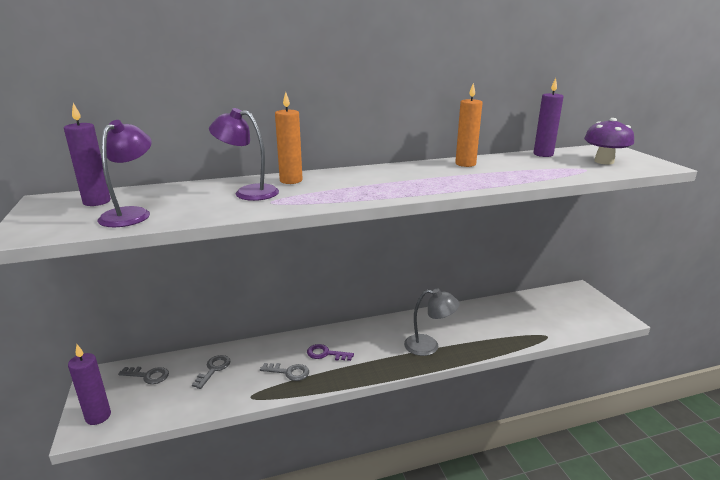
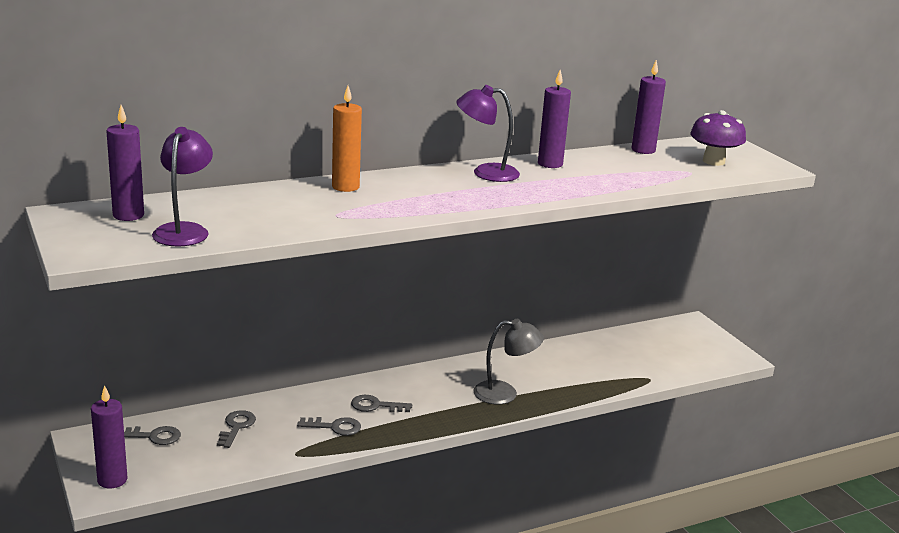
camera: 10 degrees left, 0 degrees up
(248, 192) = (303, 203): purple lamp -> purple lamp (486, 172)
(326, 354) = (376, 406): purple key -> grey key
(465, 164) = (550, 164): orange candle -> purple candle

